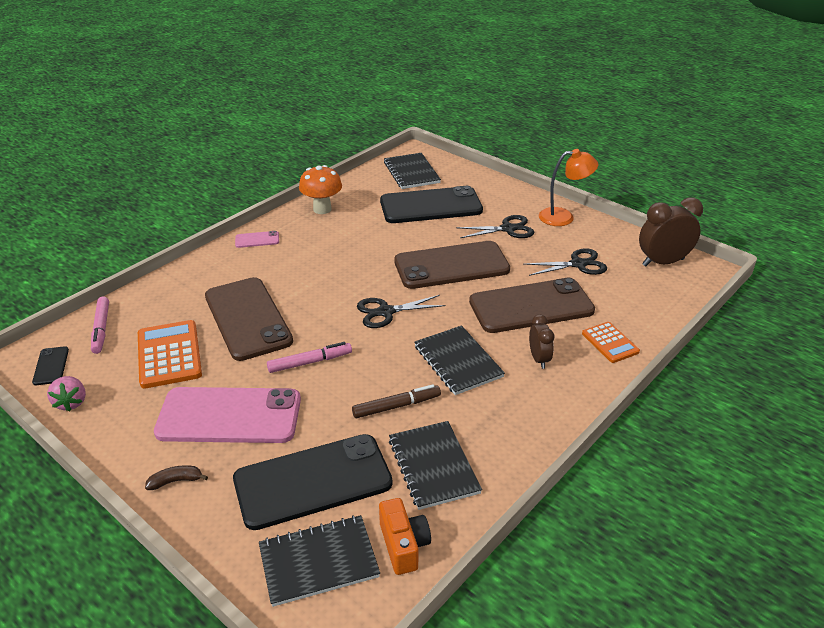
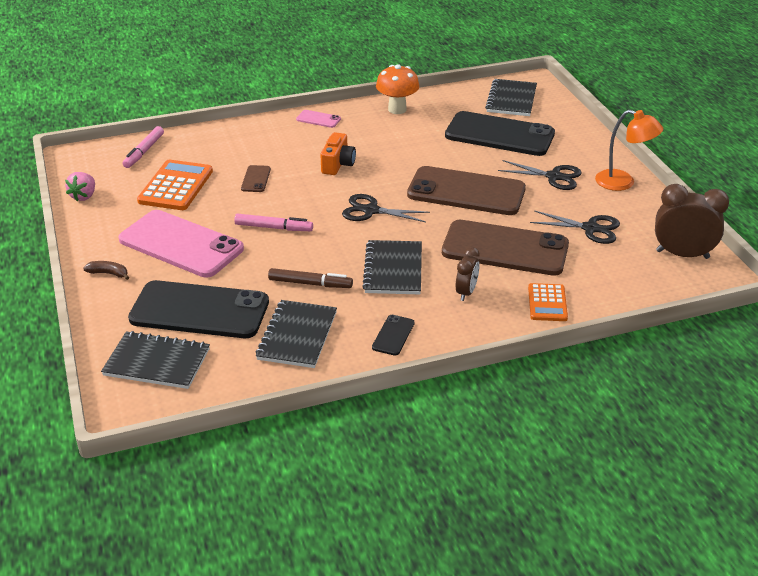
camera: 30 degrees right, 0 degrees up
(51, 366) = (90, 166): black phone -> black phone (393, 335)
(248, 318) = (256, 179): brown phone -> brown phone, size x0.41
(403, 545) = (224, 377): orange camera -> orange camera (338, 164)

